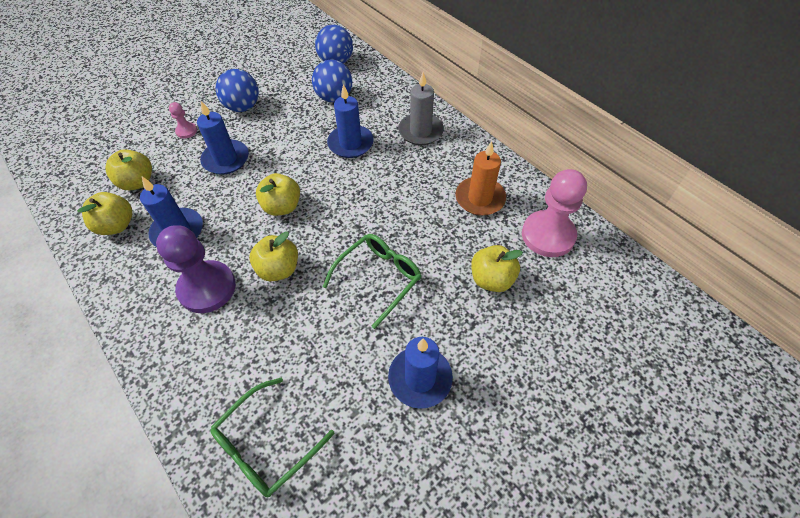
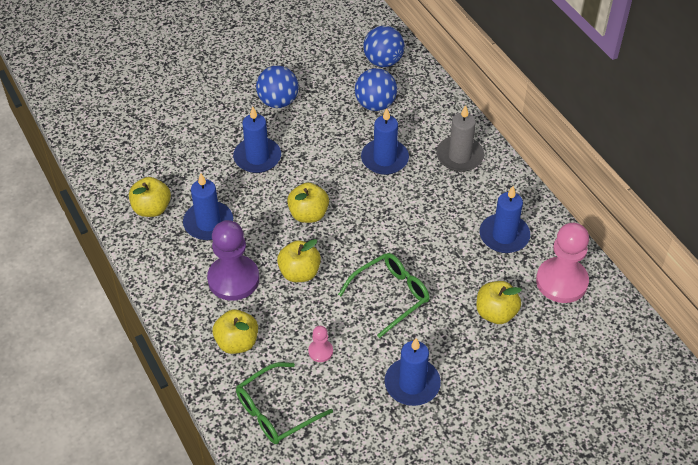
camera: 10 degrees right, 5 degrees down
(137, 182) = (170, 168): yellow apple -> yellow apple (237, 342)
(186, 131) = (219, 121): pink pawn -> pink pawn (320, 351)
(480, 198) = (504, 236): orange candle -> blue candle

